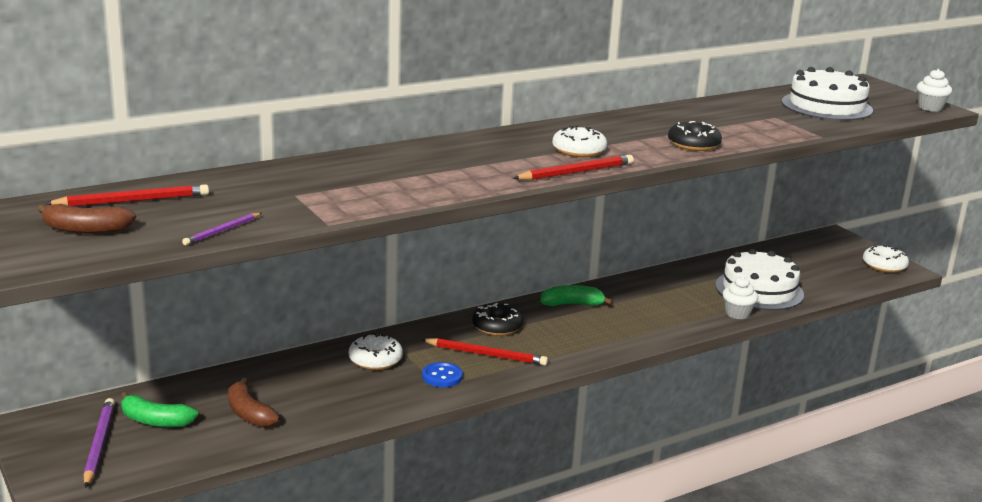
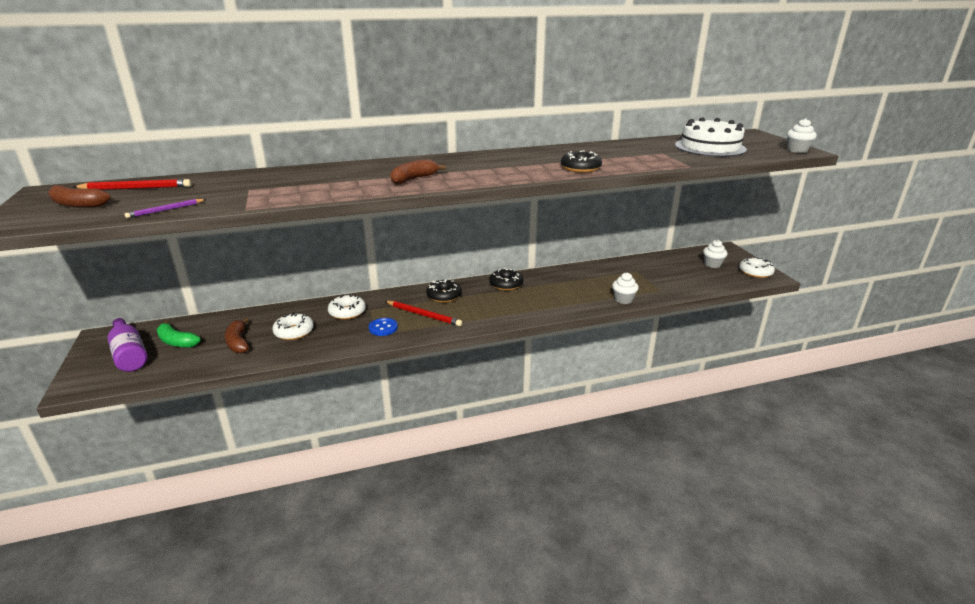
camera: 15 degrees right, 5 degrees up
(99, 444) = (130, 354): purple pencil -> purple bottle
(499, 169) = (414, 179): none -> brown banana
(572, 304) = (506, 284): green banana -> black donut
(576, 172) = (470, 183): red pencil -> none
(579, 150) = (487, 169): white donut -> white donut (294, 332)
(759, 290) = (648, 283): white cake -> none
(827, 258) = (712, 264): none -> white cupcake

